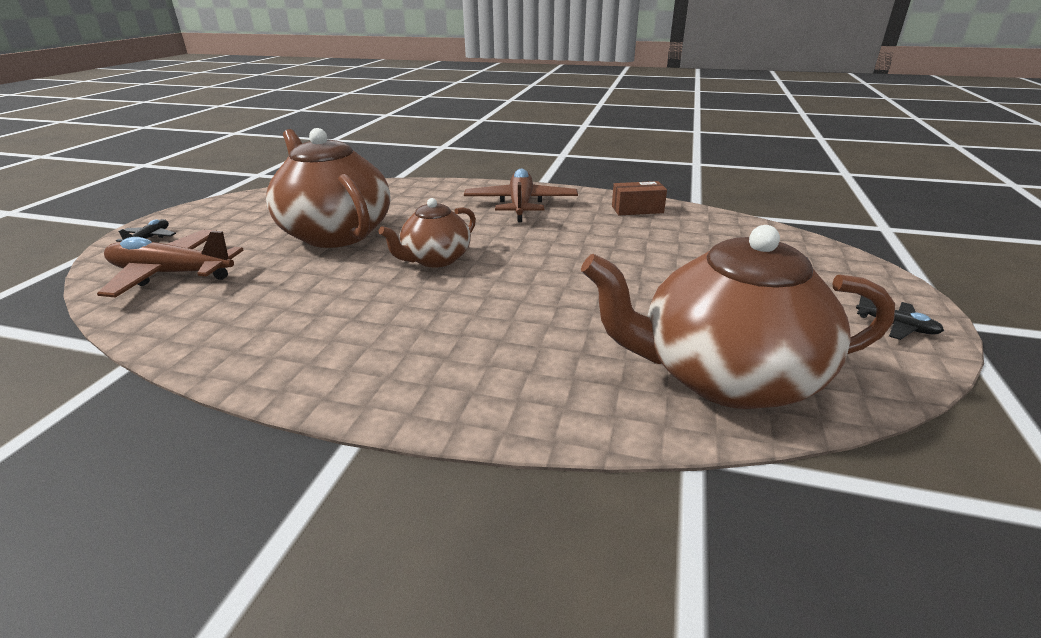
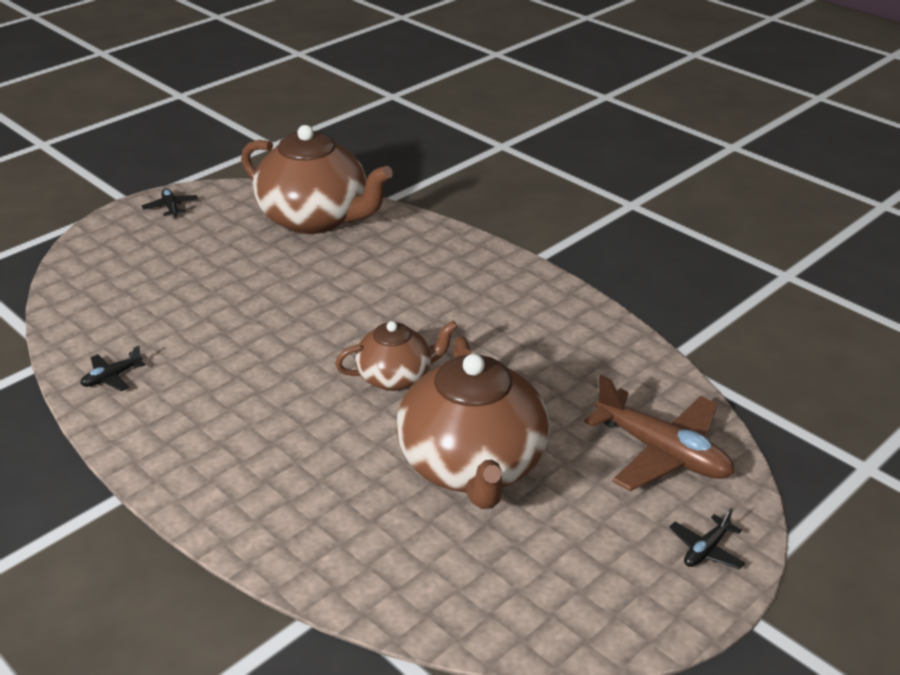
camera: 150 degrees left, 5 degrees up
(521, 205) = (217, 440): brown plane -> none
(637, 209) = (112, 377): brown box -> black plane

